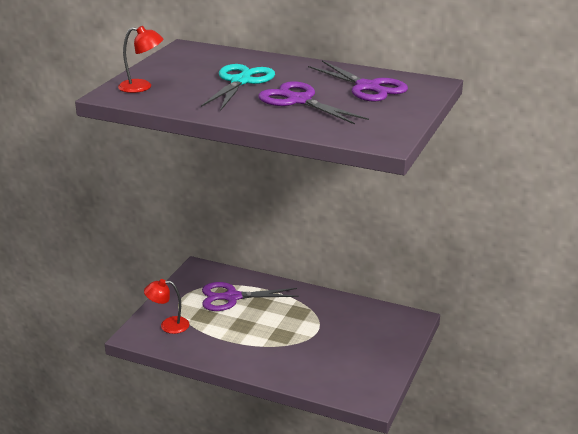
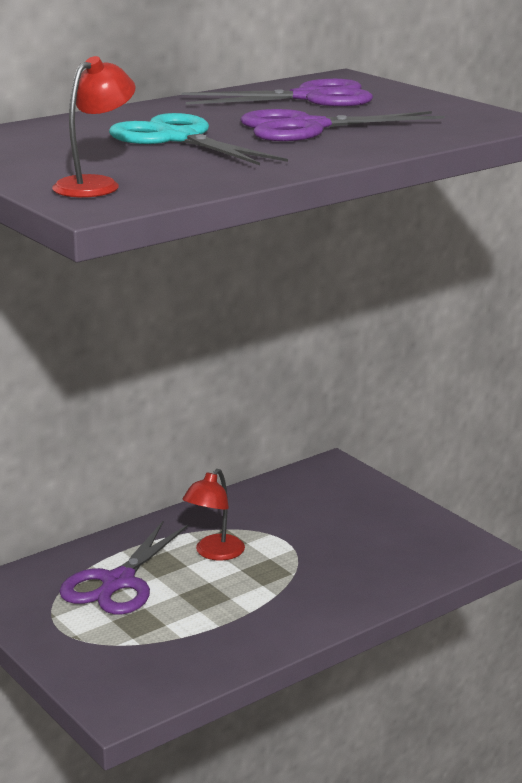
camera: 60 degrees left, 5 degrees down
(168, 325) = (128, 664): red lamp -> red lamp (214, 553)

